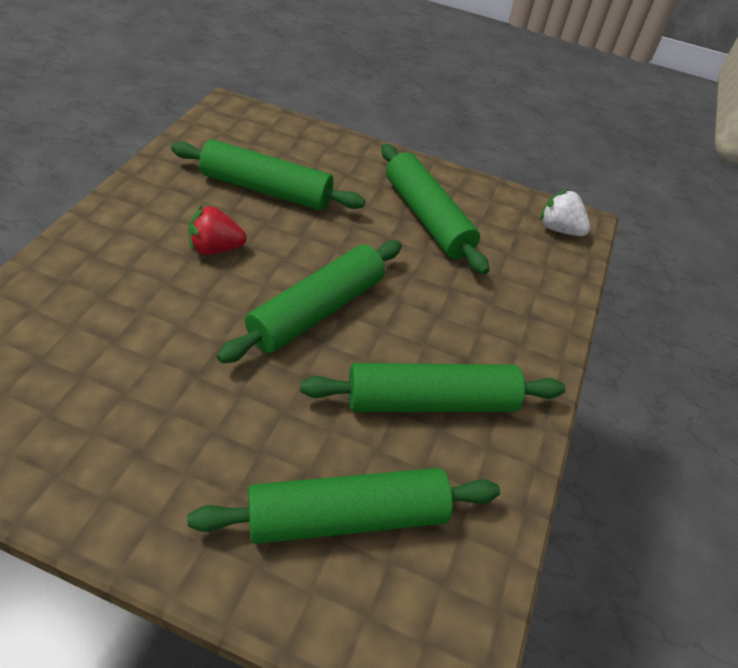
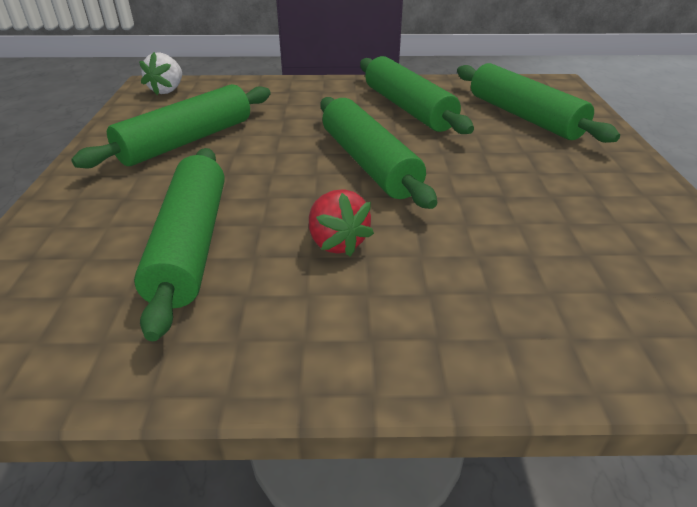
camera: 105 degrees left, 10 degrees down
(316, 311) = (369, 163): green rolling pin -> green rolling pin turned 45 degrees clockwise

